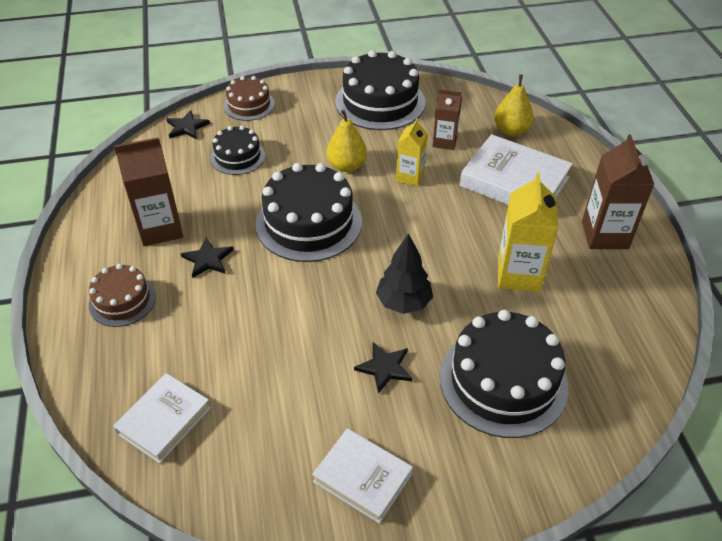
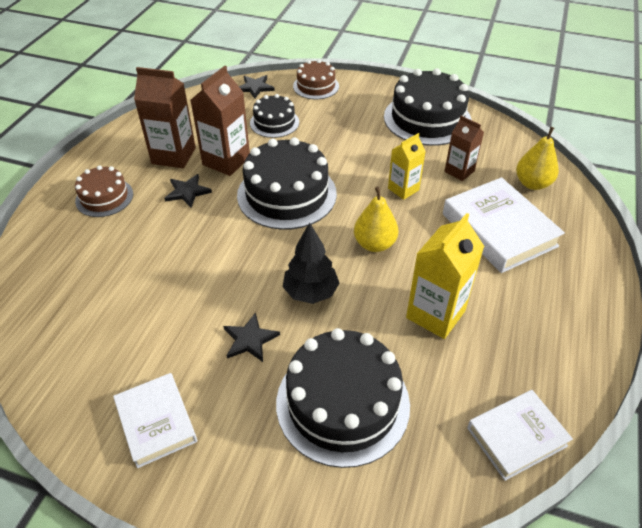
camera: 30 degrees right, 0 degrees up
(164, 420) = (57, 299): white book -> white book (516, 437)
(347, 166) = (355, 160): yellow pear -> yellow pear (374, 244)
(605, 235) = (554, 315): brown carton -> brown carton (226, 161)

